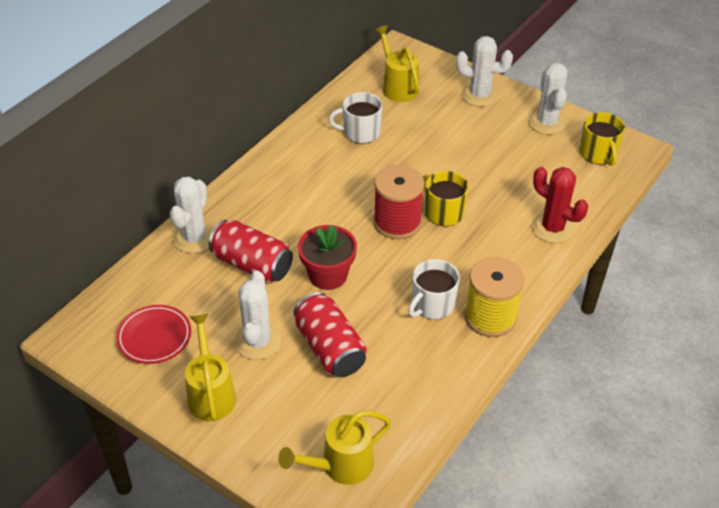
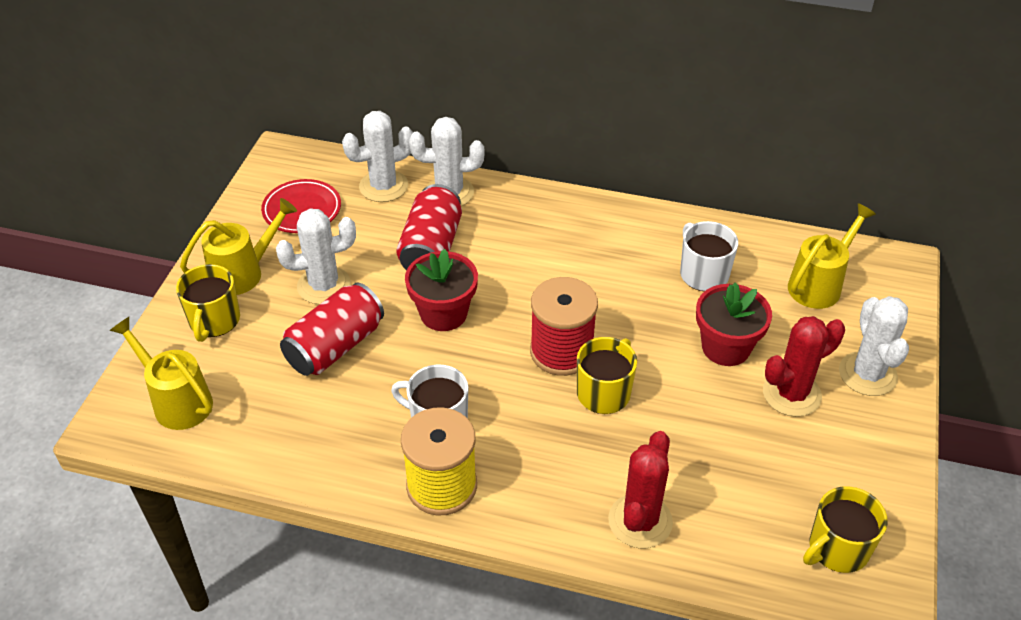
camera: 70 degrees right, 0 degrees up
(259, 424) = (214, 321): none -> yellow mug
(431, 145) = (726, 347): none -> red flower pot
(481, 131) = (791, 394): none -> red cactus
(547, 122) = (865, 467): white cactus -> white cactus (383, 186)

